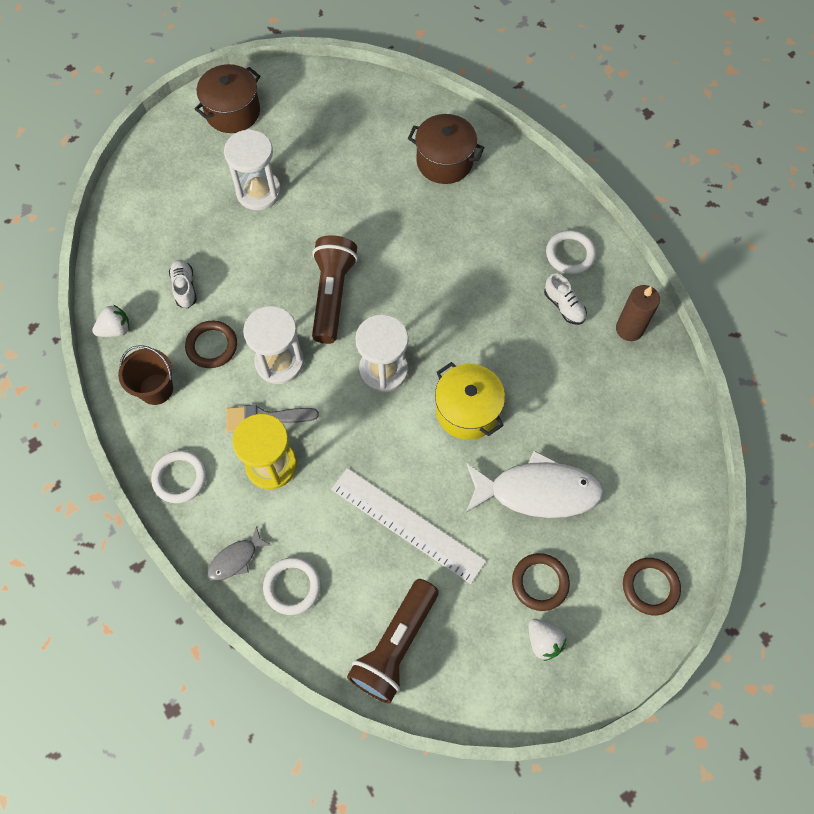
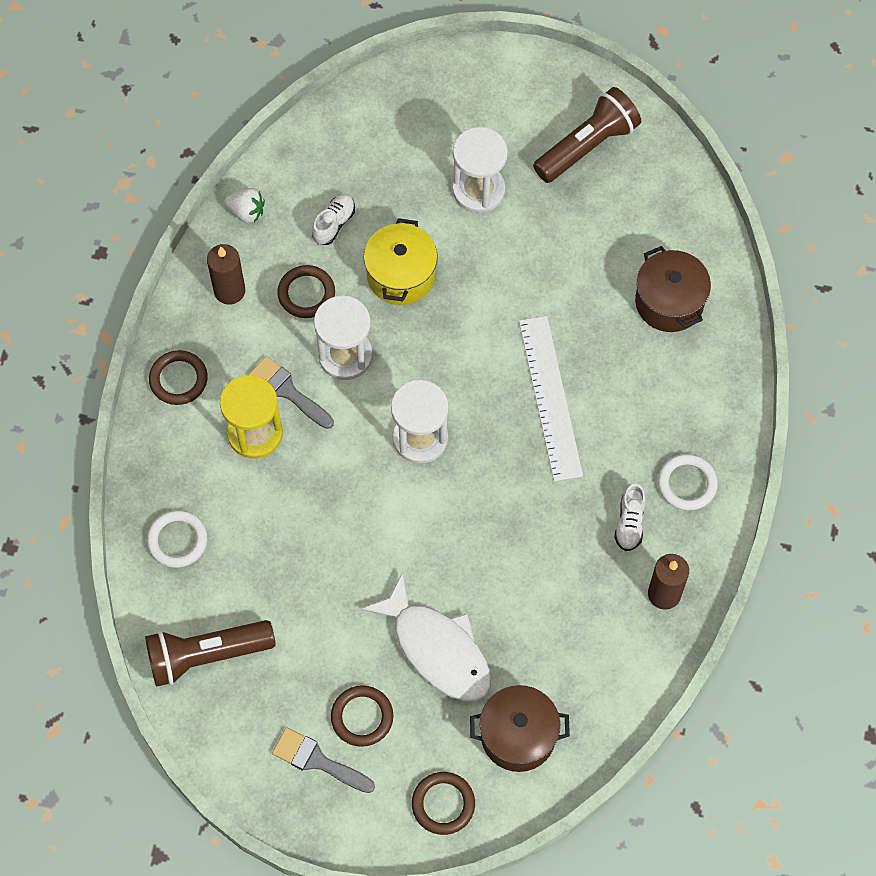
camera: 45 degrees right, 0 degrees up
(156, 389) = (229, 291): brown bucket -> brown candle
(180, 478) = (178, 379): white ring -> brown ring
(232, 112) = (532, 95): brown pot -> brown pot (518, 735)
(235, 559) = (158, 480): grey fish -> none
(332, 295) = (445, 337): brown flashlight -> brown flashlight (587, 146)
(407, 525) = (309, 577): white ruler -> white ruler (550, 397)
(467, 411) = (451, 533): yellow pot -> yellow pot (401, 275)
(543, 641) = (317, 761): white strawberry -> grey brush

